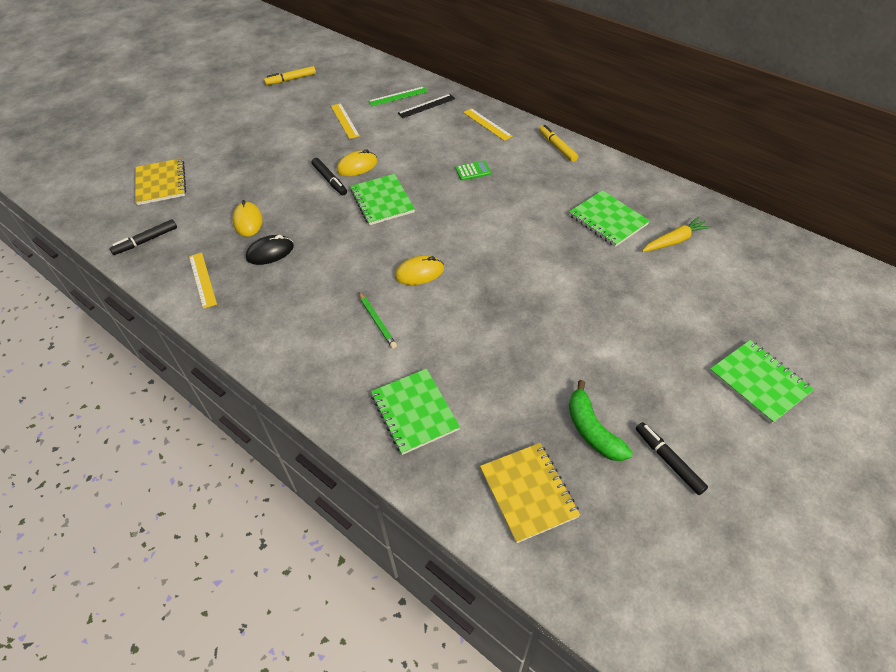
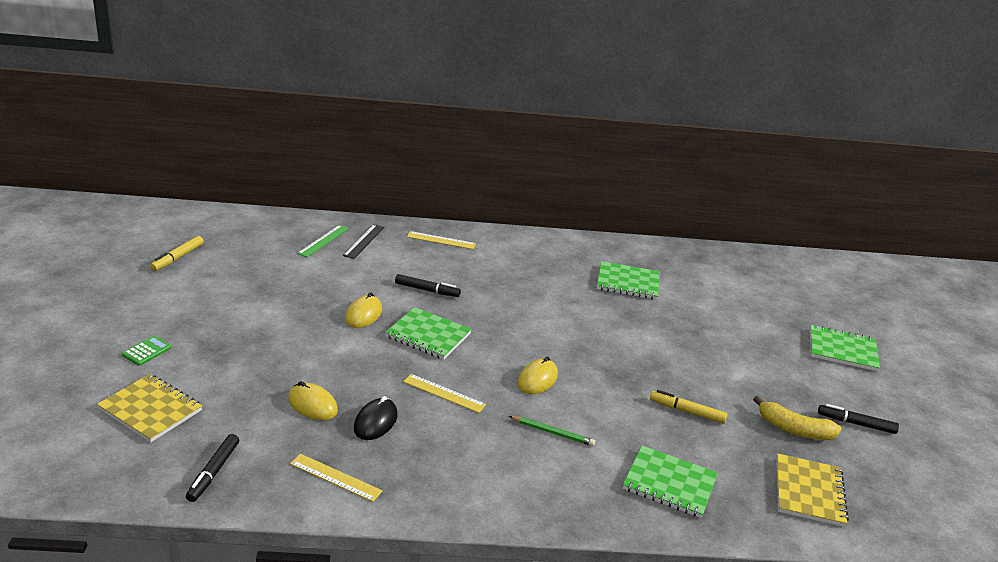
camera: 45 degrees left, 20 degrees down
(329, 180) = (351, 336): black marker -> black marker (427, 290)
(345, 120) = (295, 278): yellow ruler -> yellow ruler (444, 393)
(473, 171) = (477, 282): green calculator -> green calculator (147, 351)
(528, 492) = (809, 492): yellow notebook -> yellow notebook turned 75 degrees clockwise
(557, 147) = (523, 241): yellow marker -> yellow marker (687, 411)
(592, 430) = (794, 429): green banana -> yellow banana
(674, 240) = (688, 280): yellow carrot -> none

